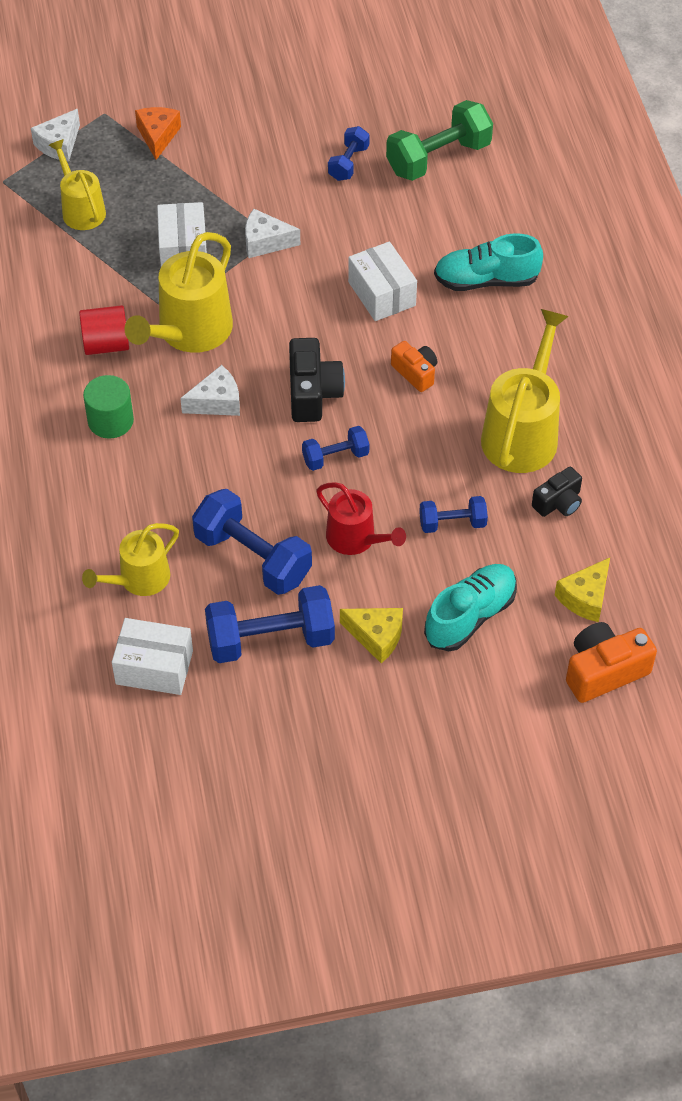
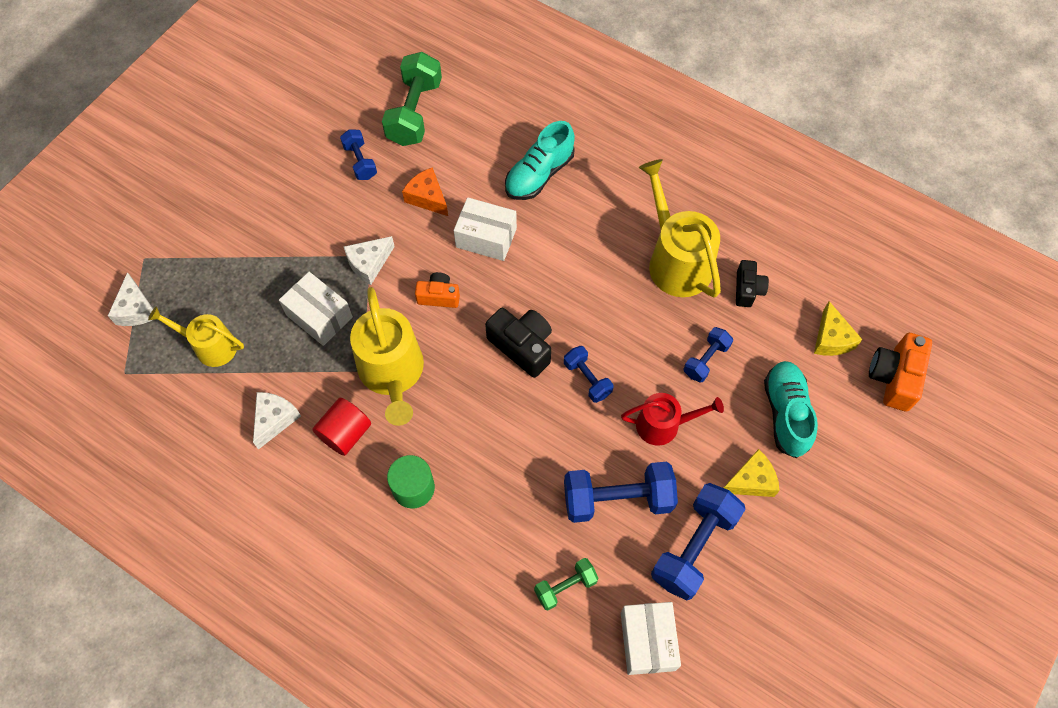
camera: 45 degrees left, 10 degrees up
(139, 579) = (565, 587): yellow watering can -> green dumbbell
(154, 667) = (647, 641): white box -> white box turned 60 degrees counterclockwise
(158, 136) = (204, 245): orange cheese -> orange cheese (427, 197)
(217, 402) = (468, 408): white cheese -> white cheese (274, 420)
(335, 457) = (587, 379): blue dumbbell -> blue dumbbell turned 60 degrees counterclockwise
(415, 373) = (568, 275): orange camera -> orange camera (439, 296)

